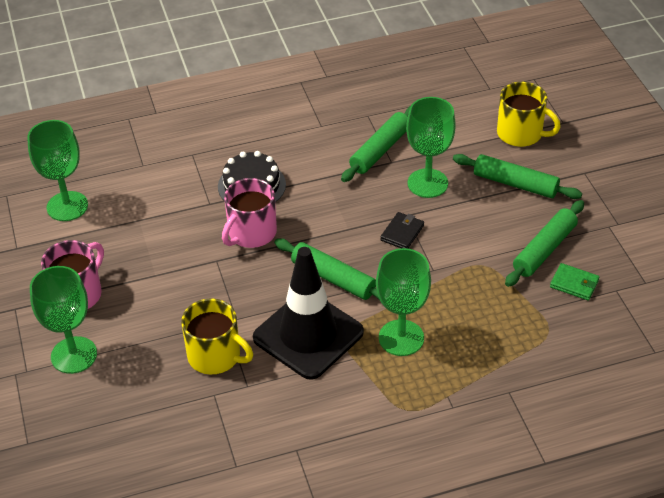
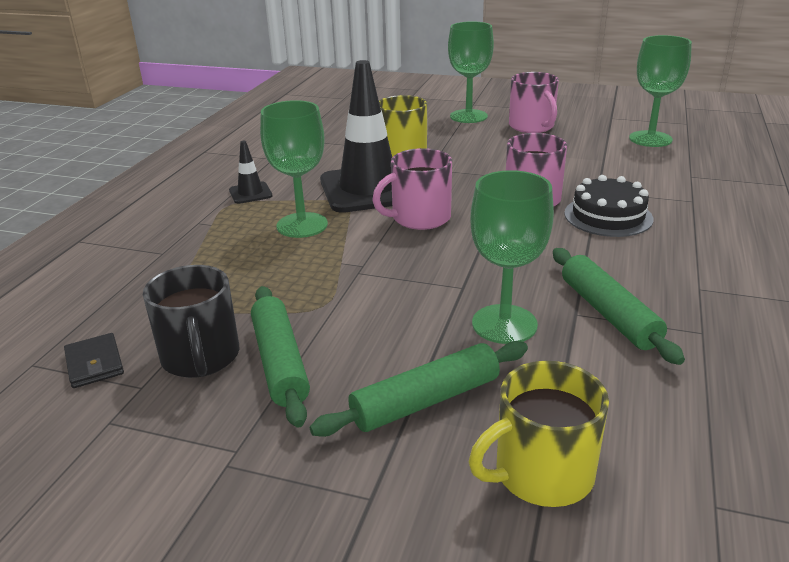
camera: 125 degrees right, 15 degrees down
(333, 278) = (419, 218): green rolling pin -> pink mug
(379, 410) = (250, 193): none -> black traffic cone
(402, 233) = (436, 274): black wallet -> black wallet (94, 363)
(574, 284) = (201, 357): green wallet -> black mug

